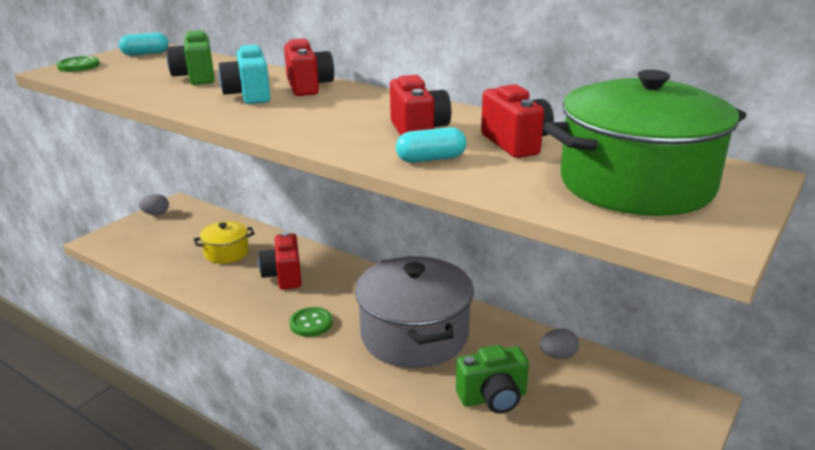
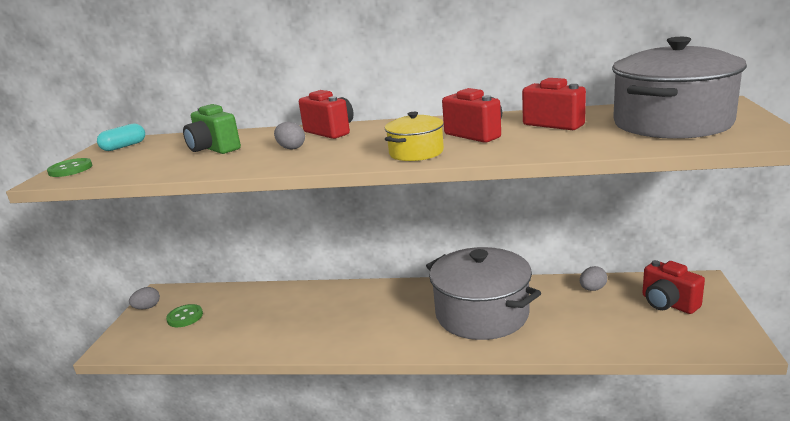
camera: 25 degrees left, 5 degrees down
(226, 253) = (256, 313): yellow pot -> yellow pot (416, 152)
(249, 95) = (291, 148): turquoise camera -> grey egg
(284, 276) = (329, 312): red camera -> red camera (668, 304)
(311, 323) = (393, 337): green button -> green button (185, 317)
(431, 159) = (519, 145): turquoise capsule -> none
(493, 398) = (583, 331): green camera -> none
(636, 184) = (672, 123): green pot -> grey pot

